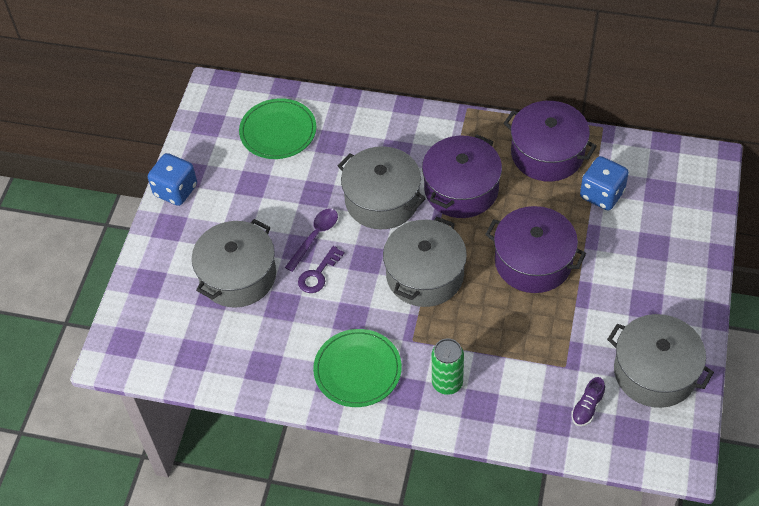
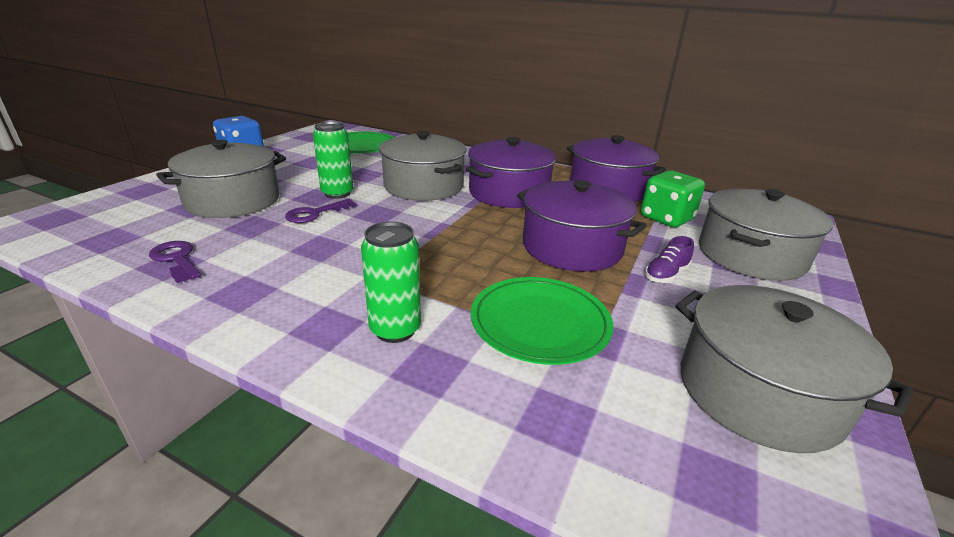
camera: 10 degrees right, 25 degrees down
(263, 361) = (176, 259): none -> purple key
(315, 237) = (337, 193): purple spoon -> green can
(357, 370) = (281, 290): green plate -> green plate (540, 323)
(425, 275) = (433, 234): grey pot -> grey pot (750, 255)
(587, 407) = (625, 416): purple shoe -> purple shoe (666, 275)
(602, 194) = (666, 219): blue dice -> green dice

